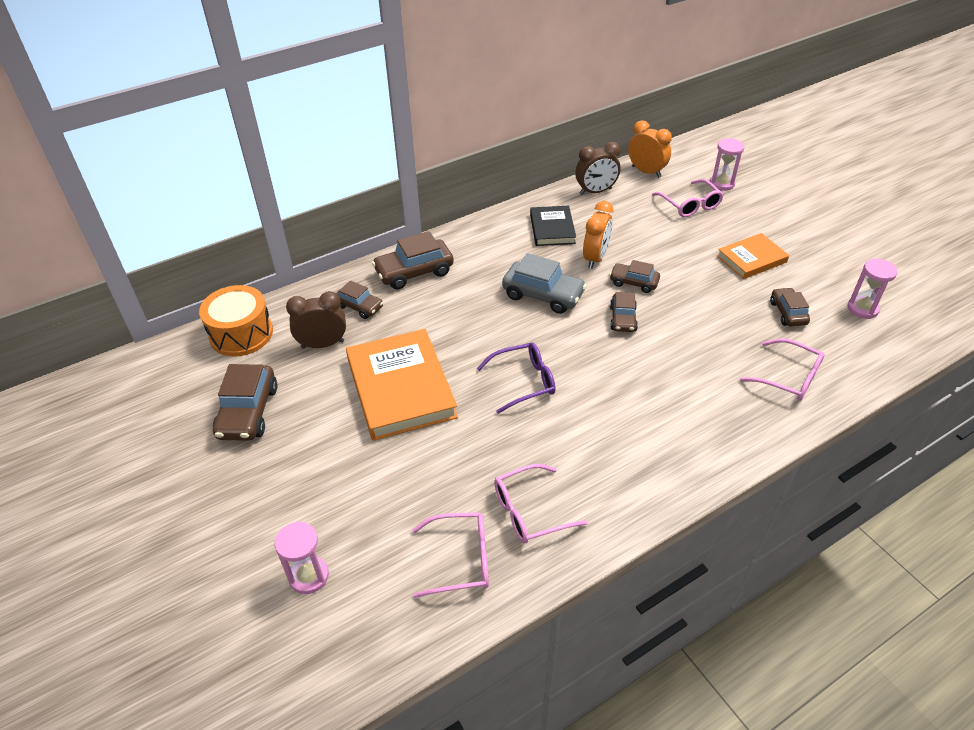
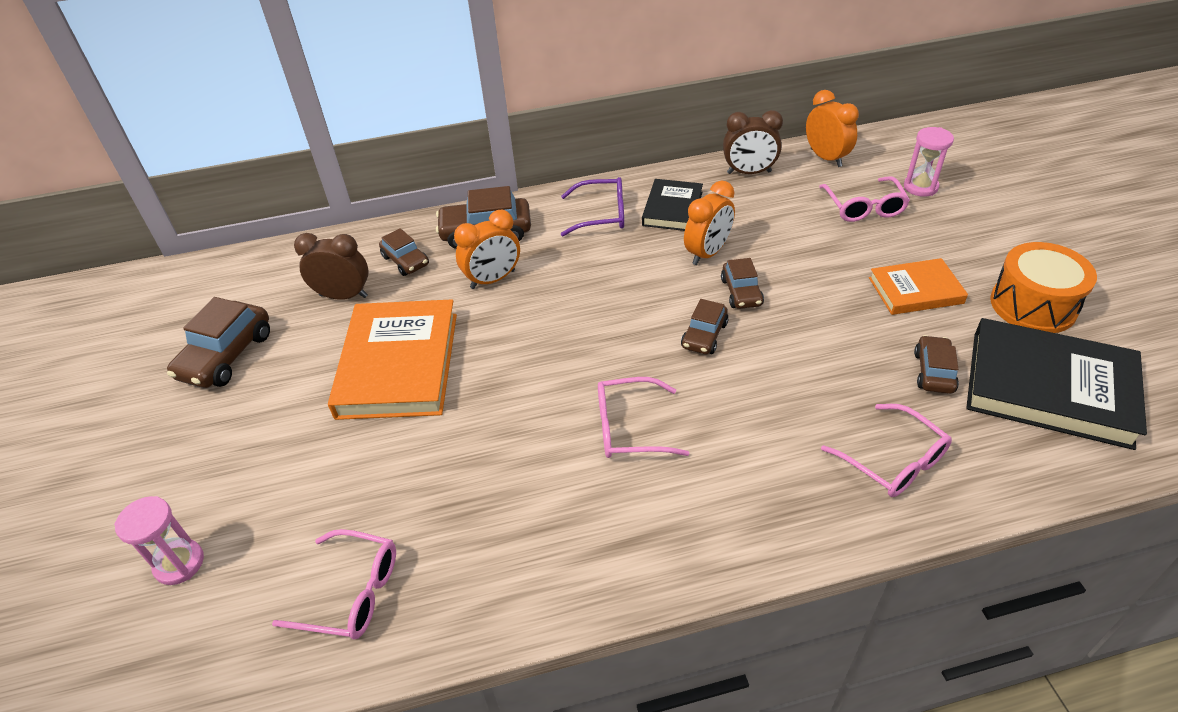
camera: 20 degrees right, 0 degrees up
(241, 334) = (269, 267): orange drum -> orange drum (1033, 305)
(440, 308) = (493, 279): none -> orange clock
(524, 381) = (542, 388): purple glasses -> purple glasses (602, 215)
(530, 511) = (463, 554): pink glasses -> pink glasses (629, 428)
(543, 295) = (620, 286): grey car -> none
(633, 282) = (741, 292): brown car -> brown car turned 135 degrees counterclockwise
(862, 309) = (1049, 388): pink hourglass -> black book

